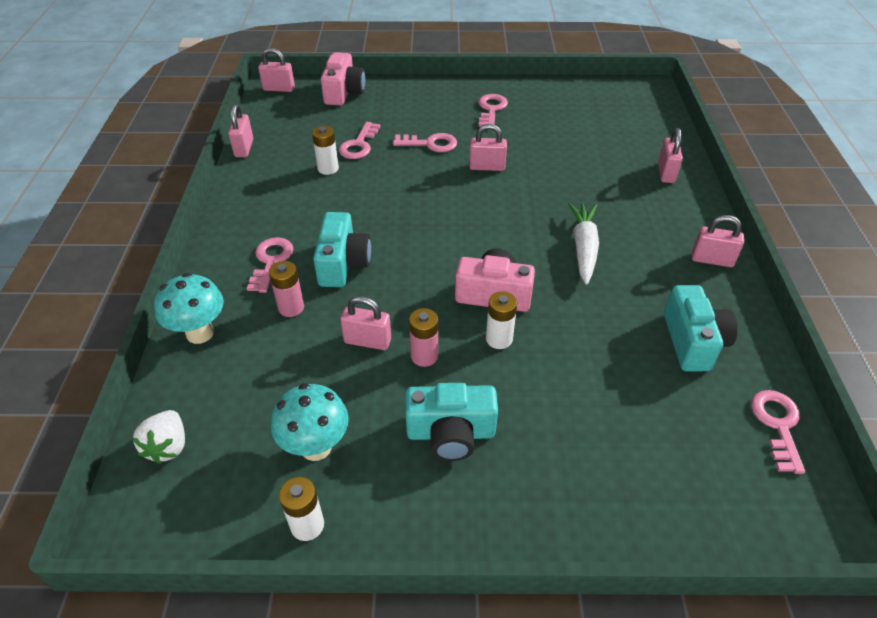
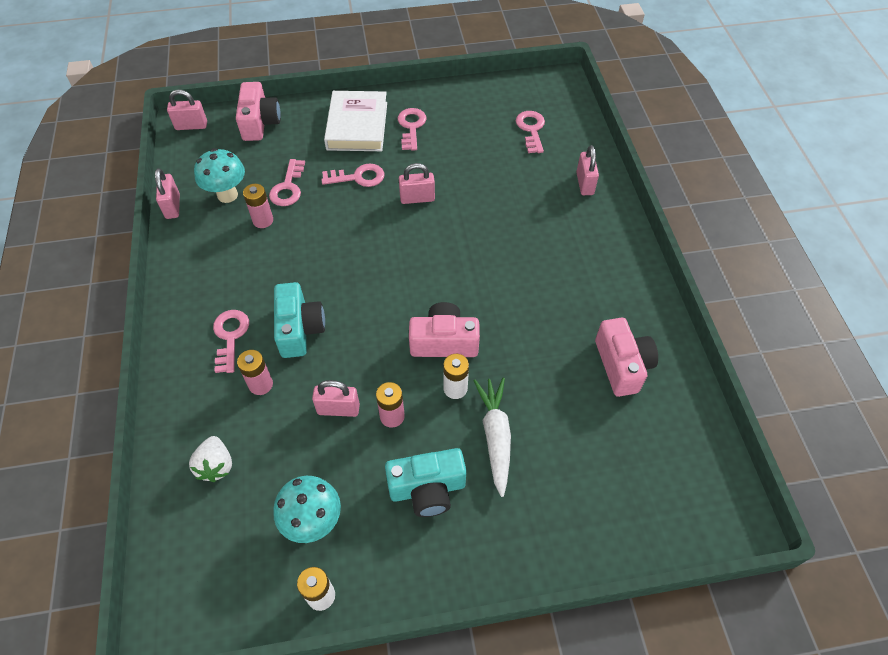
camera: 10 degrees left, 10 degrees up
(168, 446) = (181, 544): white strawberry -> white strawberry (216, 465)
(200, 333) = (181, 425): turquoise mushroom -> turquoise mushroom (227, 195)
(328, 168) = (263, 220): white battery -> pink battery
(437, 103) = (357, 126): none -> white book
(583, 248) = (518, 280): white carrot -> white carrot (495, 437)
(693, 342) = (622, 365): turquoise camera -> pink camera
(712, 260) = (632, 276): pink padlock -> none
(777, 425) = (695, 435): pink key -> pink key (531, 129)

